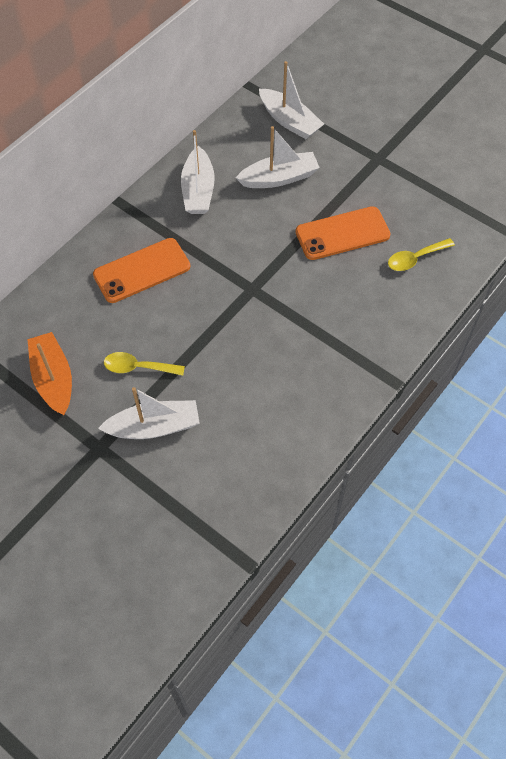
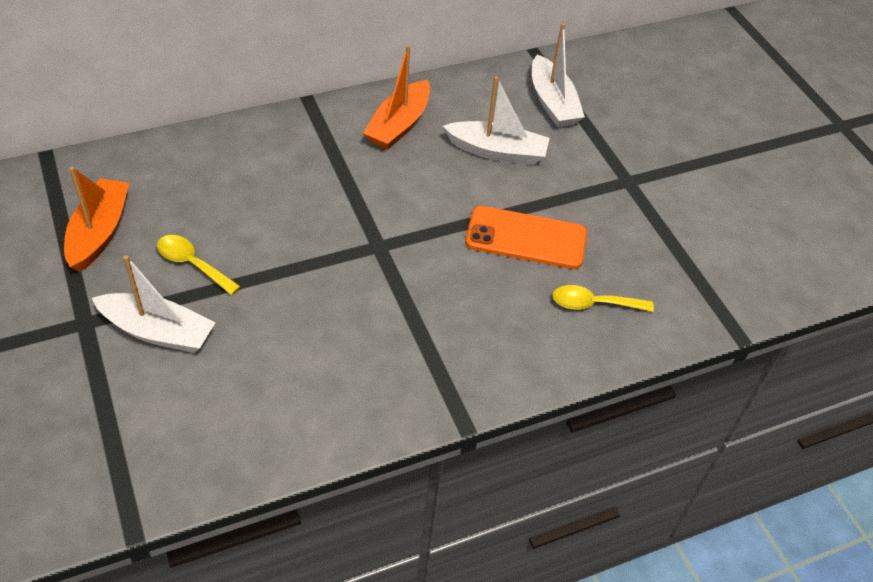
camera: 25 degrees right, 10 degrees down
(142, 270) = (276, 173): orange phone -> none
(198, 190) = (399, 125): white boat -> orange boat

